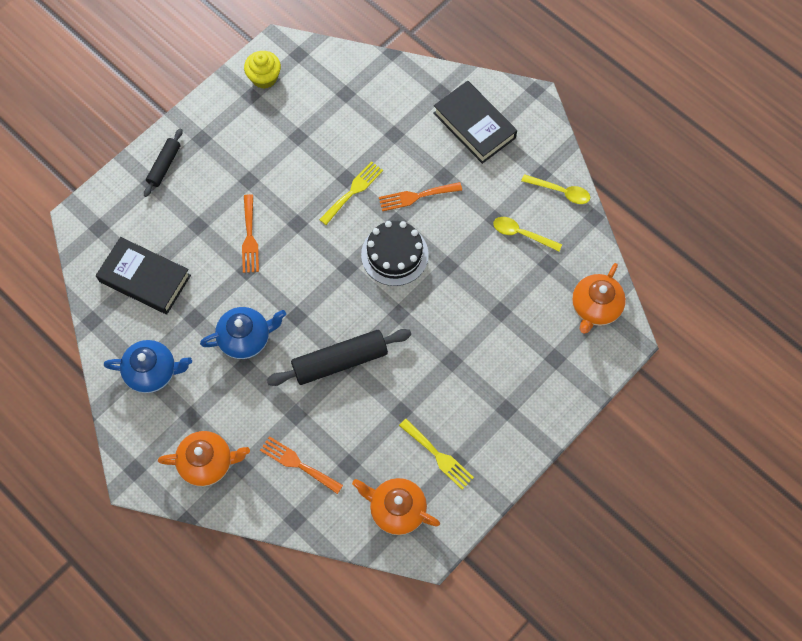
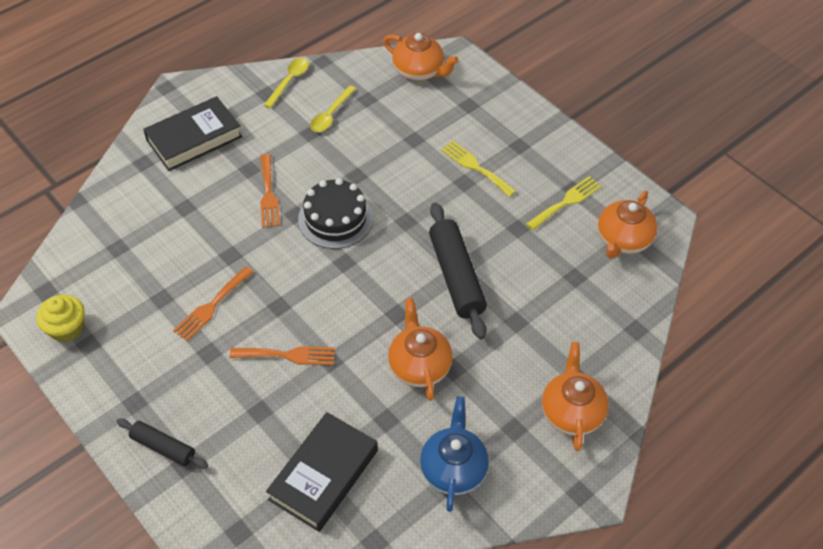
camera: 85 degrees left, 15 degrees down
(246, 338) = (419, 365): blue teapot -> orange teapot
(298, 464) = (573, 323): orange fork -> orange fork (211, 306)
(353, 191) = (248, 250): yellow fork -> yellow fork (475, 167)

